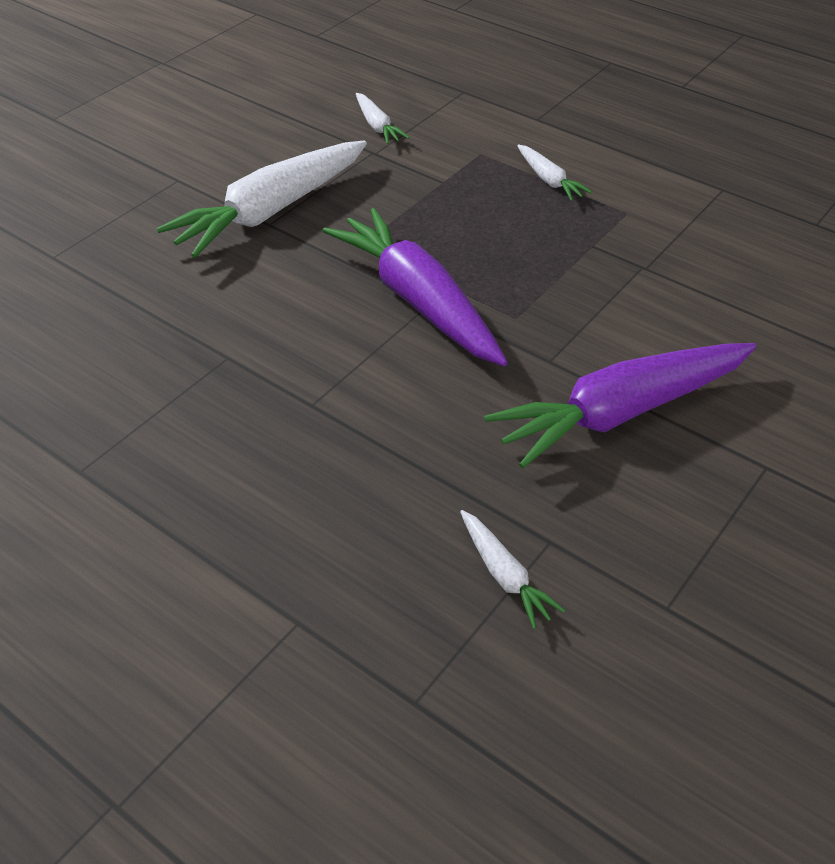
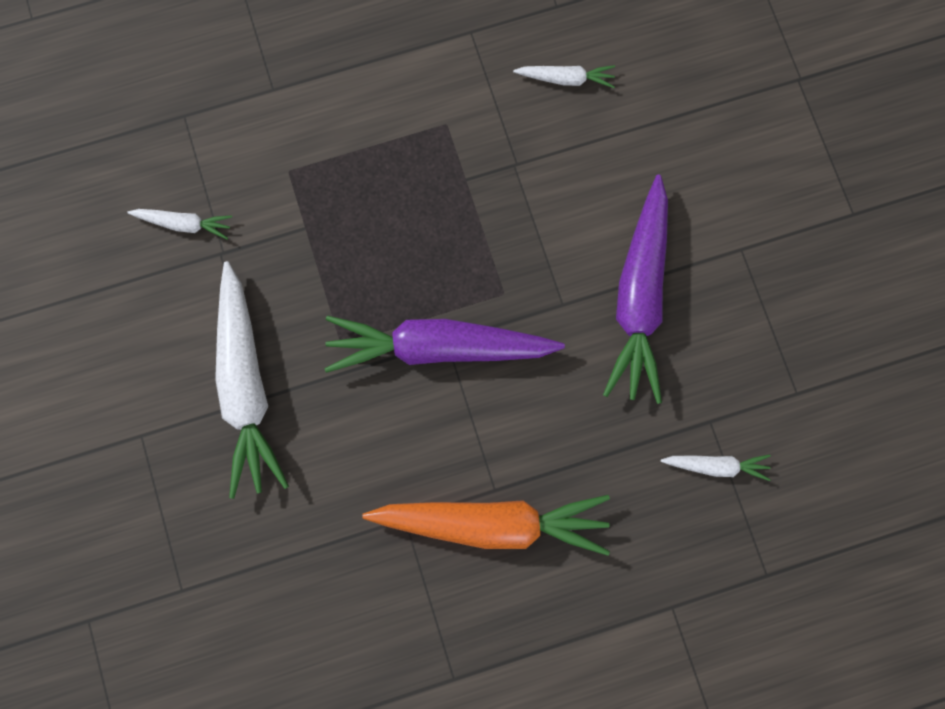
camera: 55 degrees left, 30 degrees up
(273, 419) = (492, 524): none -> orange carrot
(549, 180) = (364, 147): white carrot -> white carrot (566, 79)

